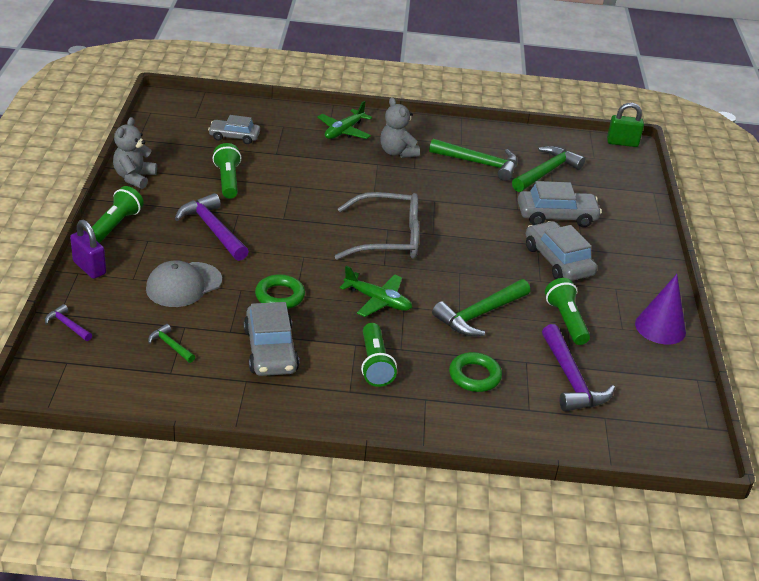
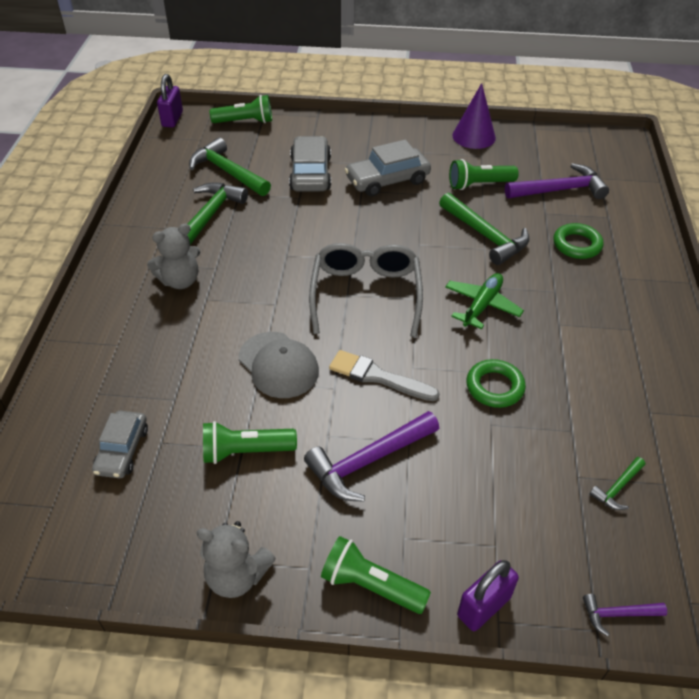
camera: 85 degrees left, 10 degrees up
(67, 325) = (618, 614): purple hammer -> purple hammer turned 45 degrees clockwise
(183, 285) = (496, 484): grey cap -> grey cap (278, 365)
(270, 350) = (592, 392): grey car -> none
(293, 239) = (378, 377): none -> grey brush
(344, 131) = (122, 329): green plane -> none
(375, 364) = (585, 310): green flashlight -> green flashlight (245, 122)
(622, 143) = (172, 119): green padlock -> purple padlock

